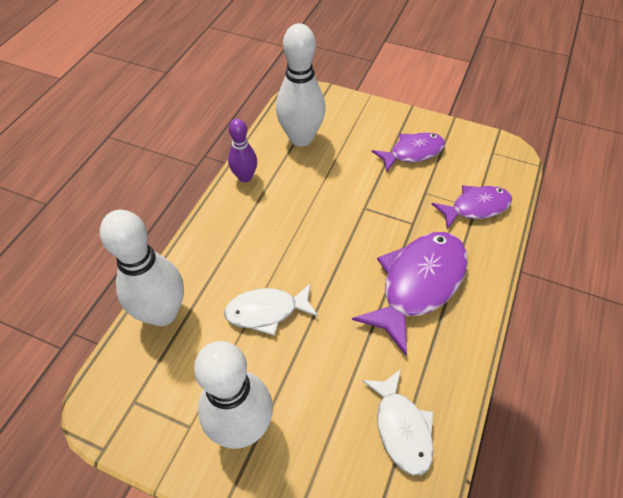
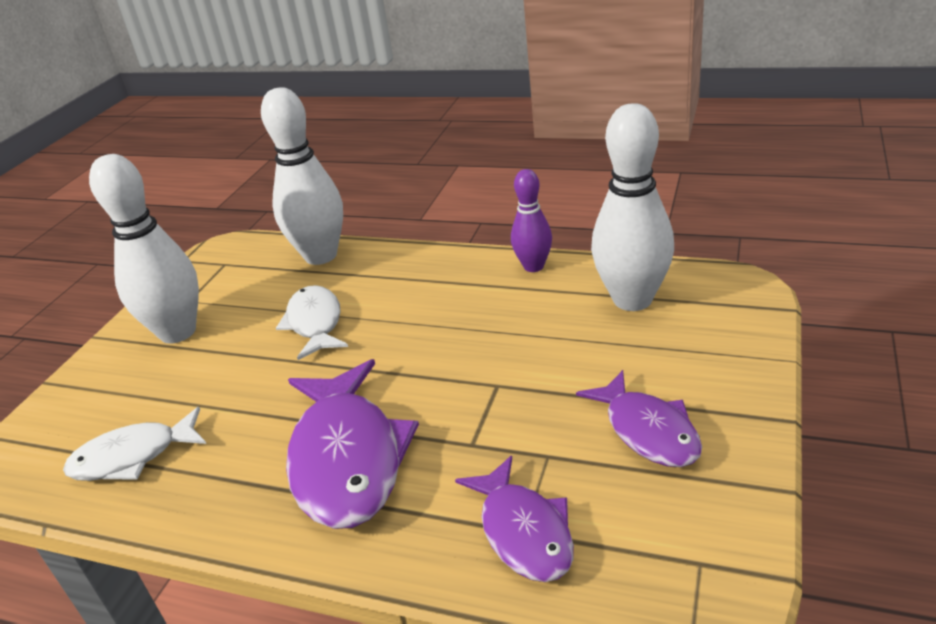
camera: 90 degrees right, 20 degrees down
(418, 284) = (347, 458): purple fish -> purple fish turned 45 degrees clockwise

